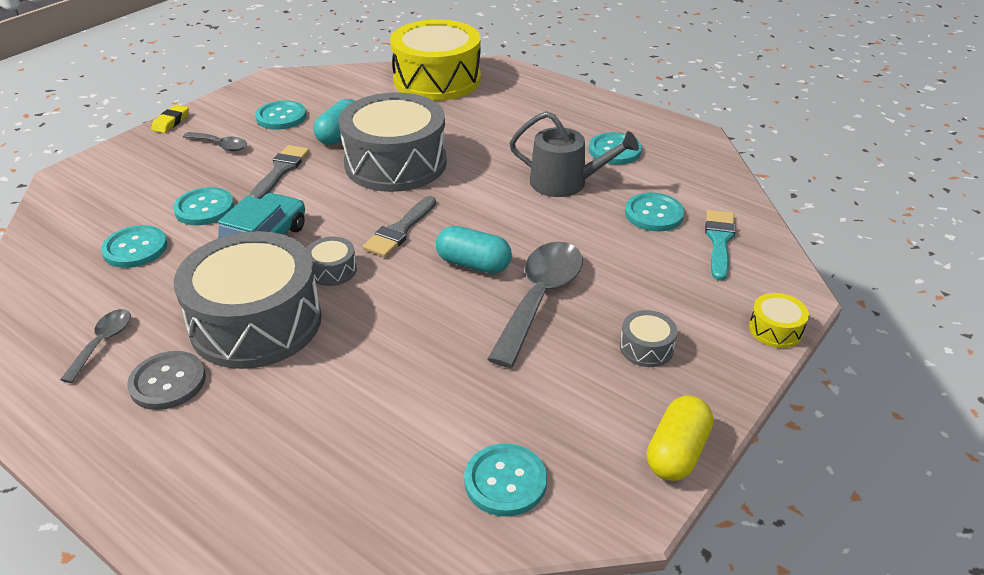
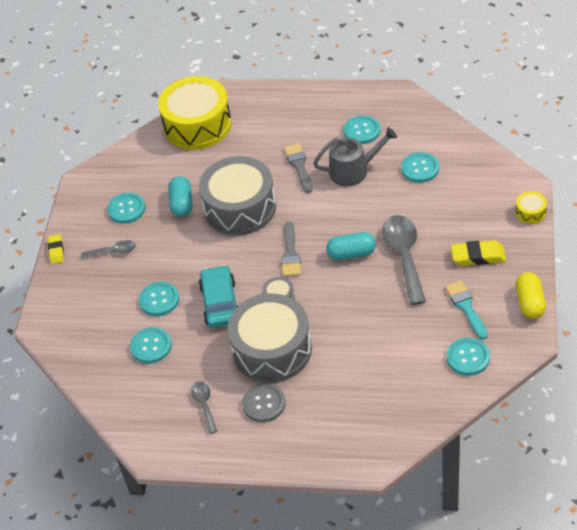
camera: 25 degrees left, 10 degrees up
(280, 171) = (175, 250): grey brush -> grey brush (299, 165)
(646, 348) = (478, 256): grey drum -> yellow eraser
(719, 241) = (467, 169): turquoise brush -> turquoise brush (466, 307)

